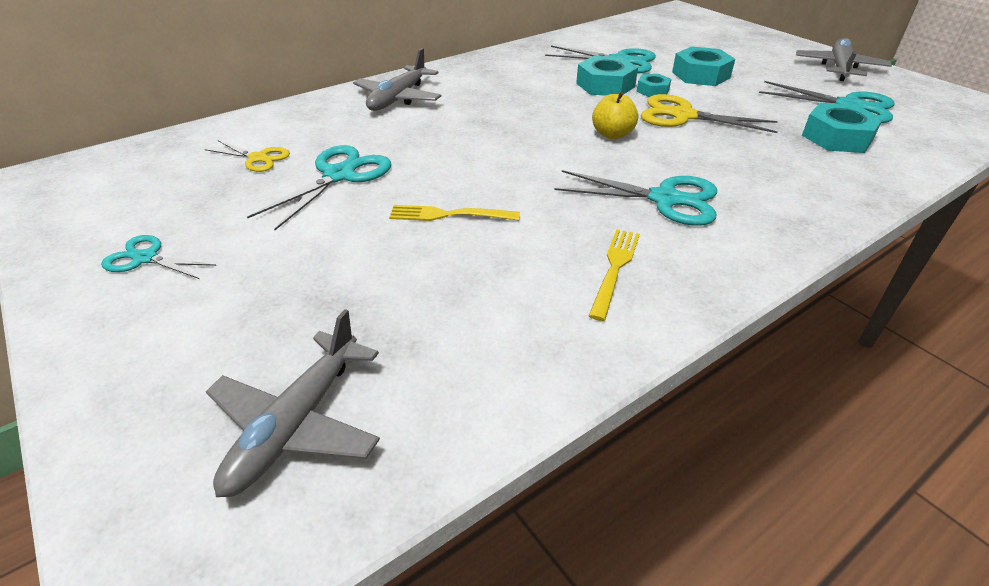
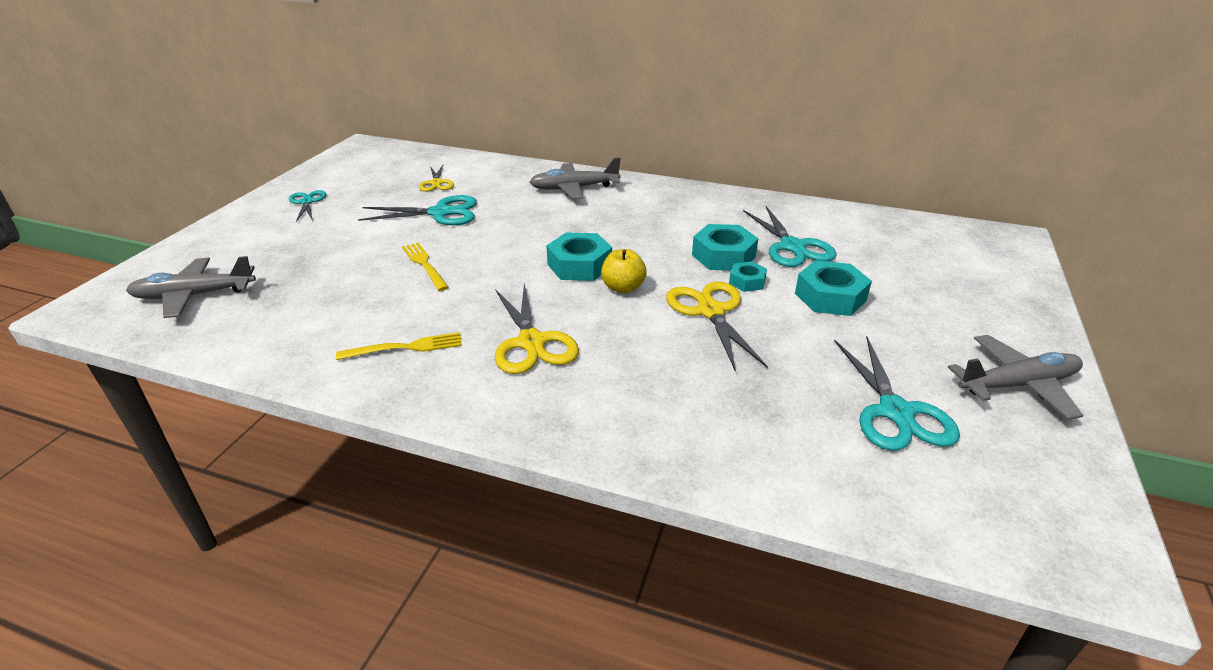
camera: 55 degrees right, 5 degrees down
(664, 199) = (531, 342): turquoise scissors -> yellow scissors
(837, 137) = (786, 417): turquoise nut -> turquoise nut (579, 265)

